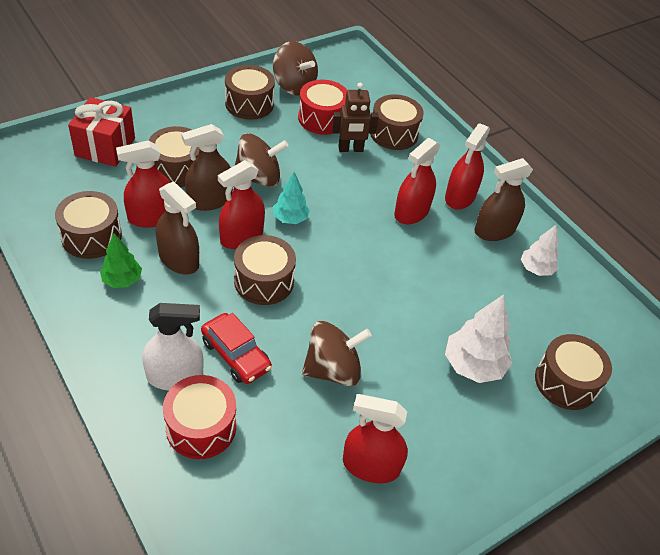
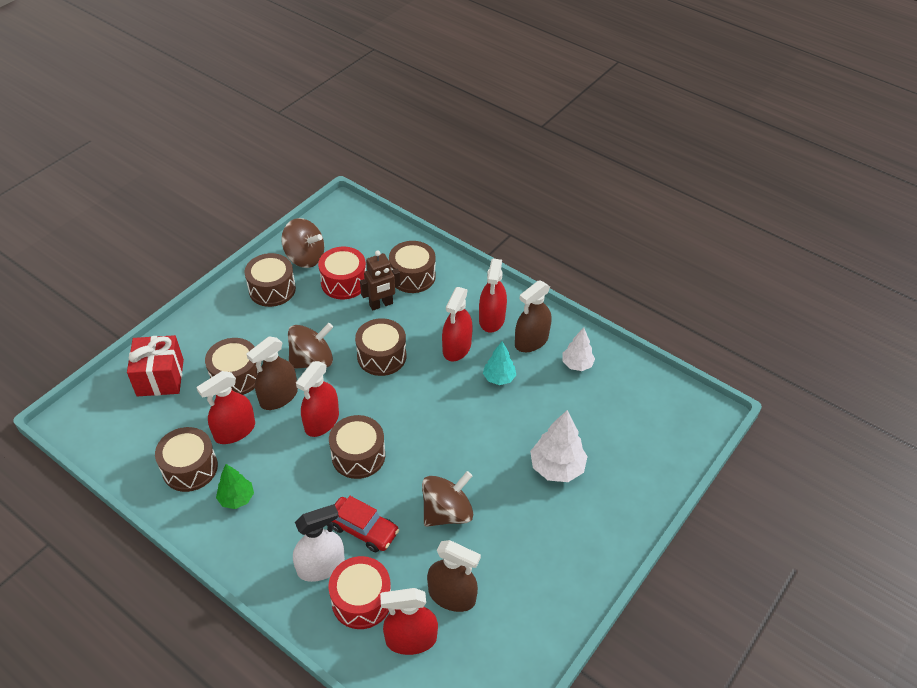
camera: 15 degrees left, 0 degrees up
(179, 260) = (277, 462): brown spray bottle -> brown spray bottle (452, 596)
(290, 218) = (356, 390): turquoise tree -> turquoise tree (499, 378)
(371, 466) = (508, 580): red spray bottle -> red spray bottle (411, 639)
(566, 382) = (633, 455): brown drum -> brown drum (381, 356)

